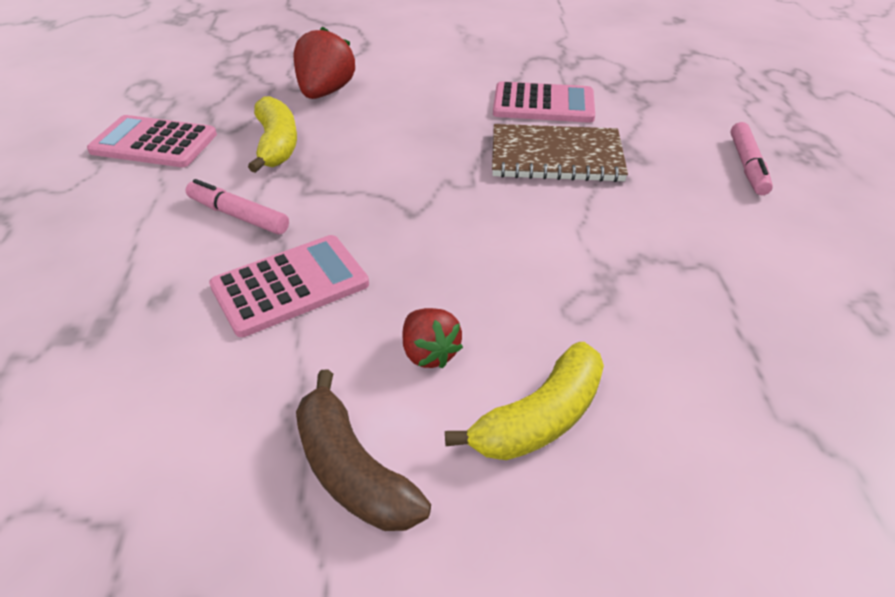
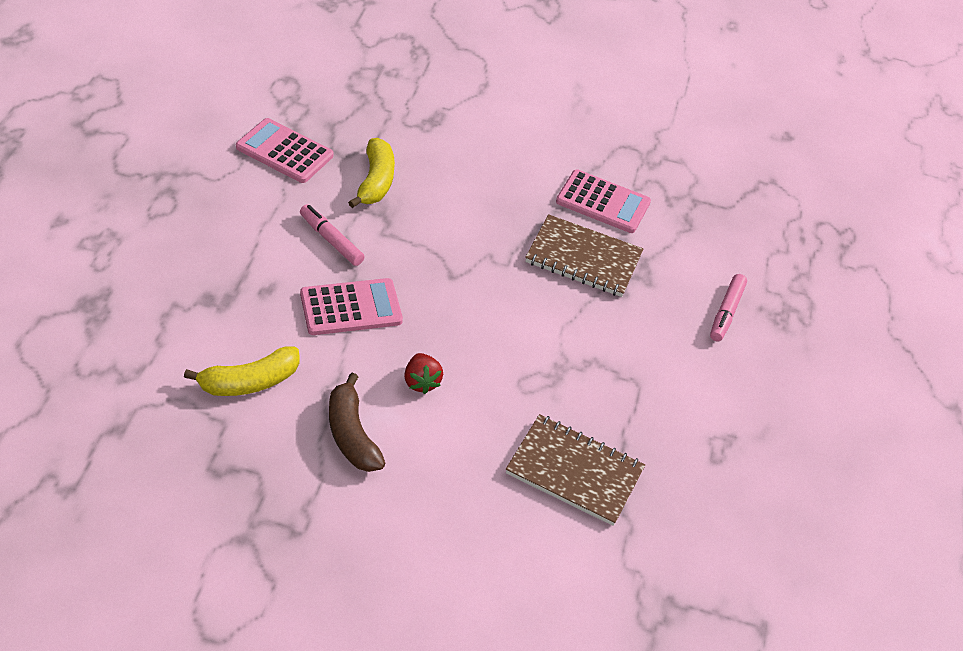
camera: 10 degrees right, 5 degrees up
(325, 92) = (430, 135): red strawberry -> none
(539, 418) = (468, 441): yellow banana -> yellow banana (249, 382)
(717, 411) = (574, 471): none -> brown notebook

